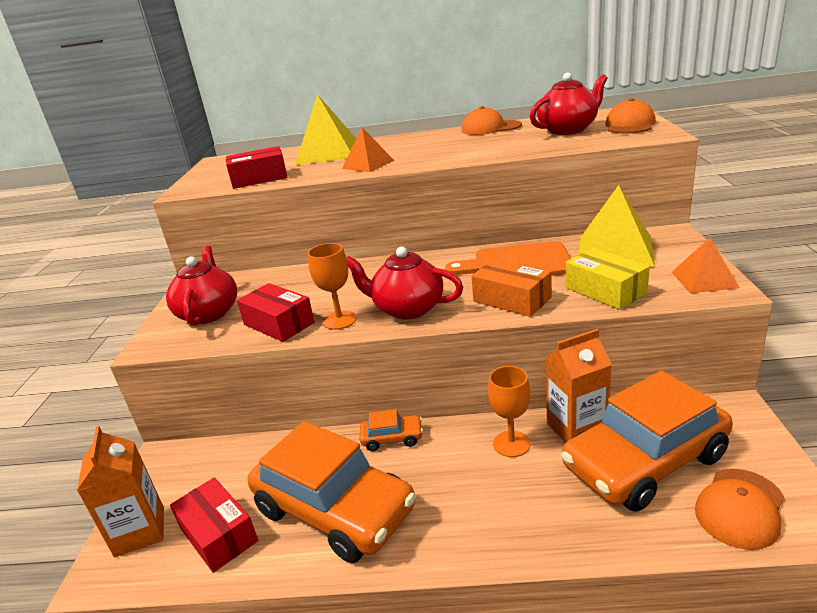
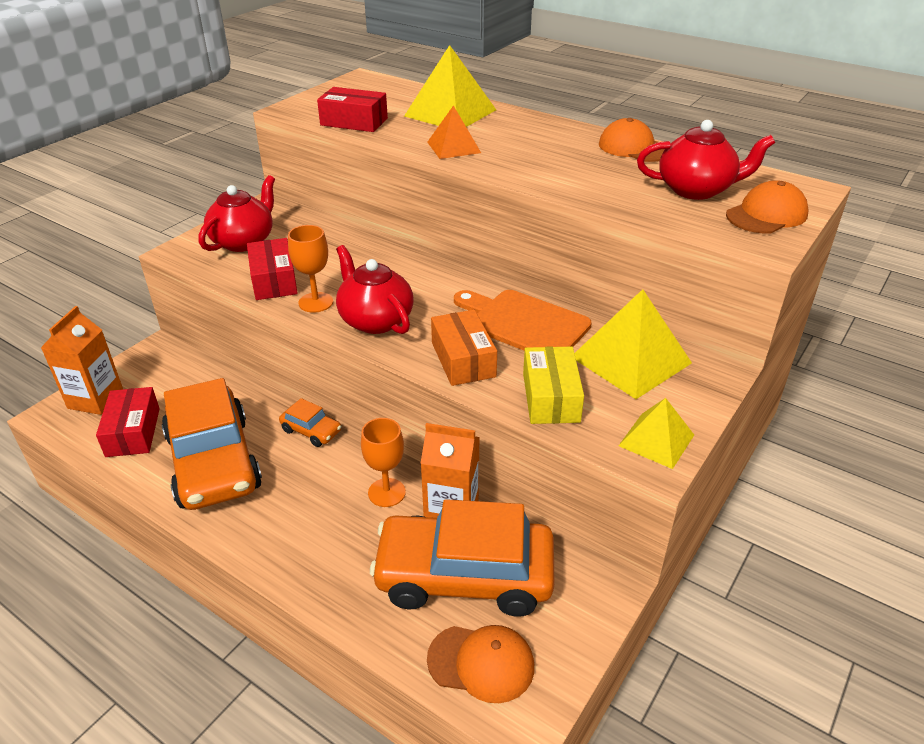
camera: 30 degrees right, 10 degrees up
(704, 279) = (656, 440): orange pyramid -> yellow pyramid
(740, 508) = (481, 663): orange cap -> orange cap turned 150 degrees counterclockwise

